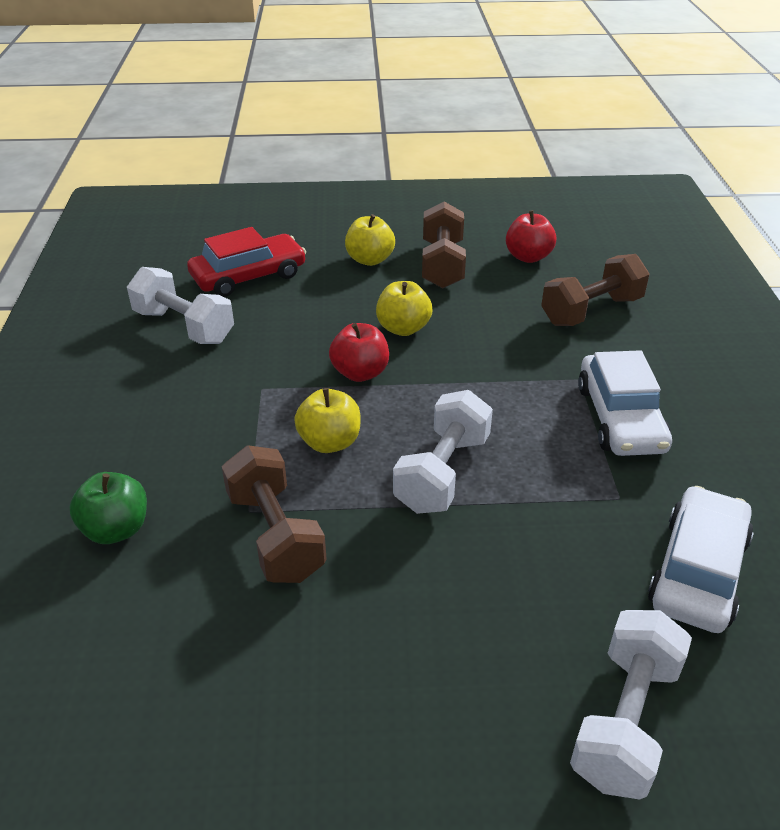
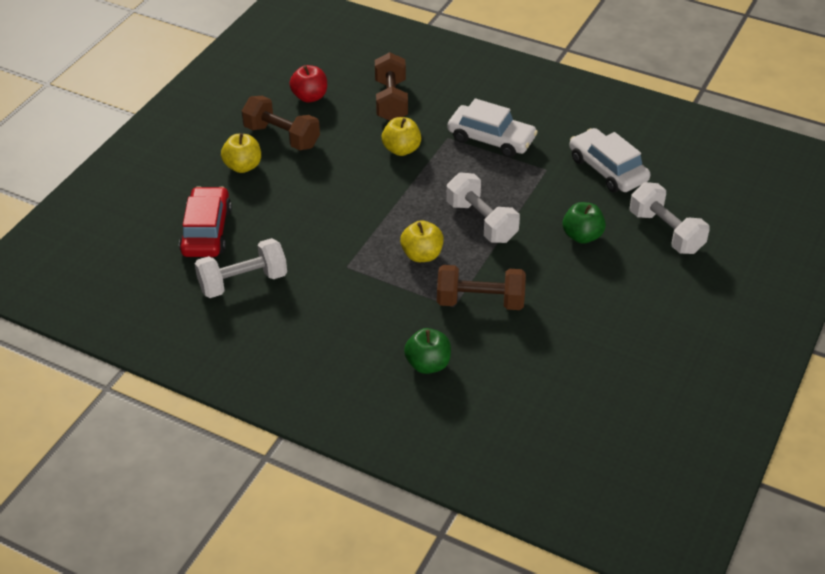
camera: 60 degrees left, 5 degrees up
(360, 373) = (368, 219): red apple -> none
(403, 328) = (338, 183): yellow apple -> yellow apple (401, 150)
(510, 600) = (582, 236): none -> green apple

